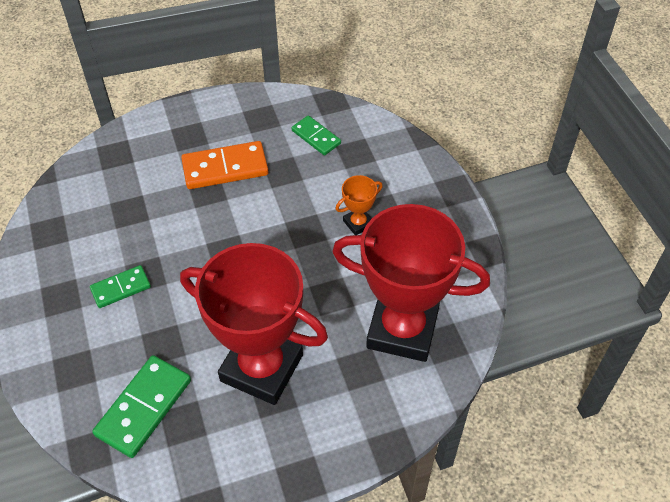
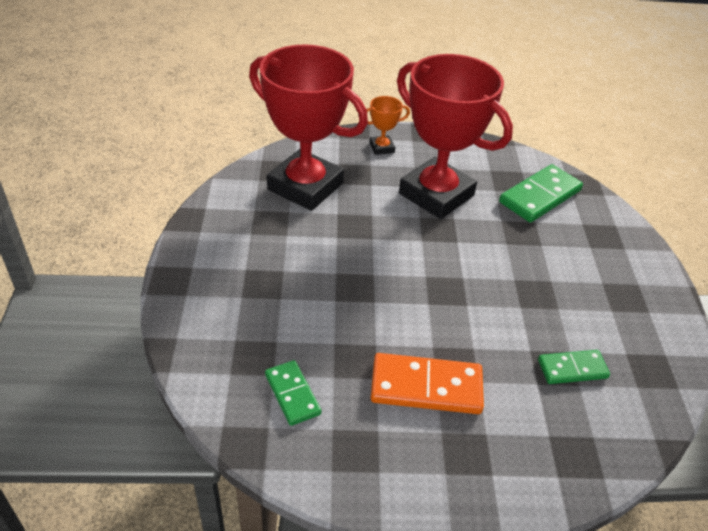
camera: 165 degrees left, 10 degrees down
(121, 288) = (562, 287): green domino -> green domino (572, 369)
(358, 223) = (296, 277): orange trophy -> orange trophy (382, 148)

